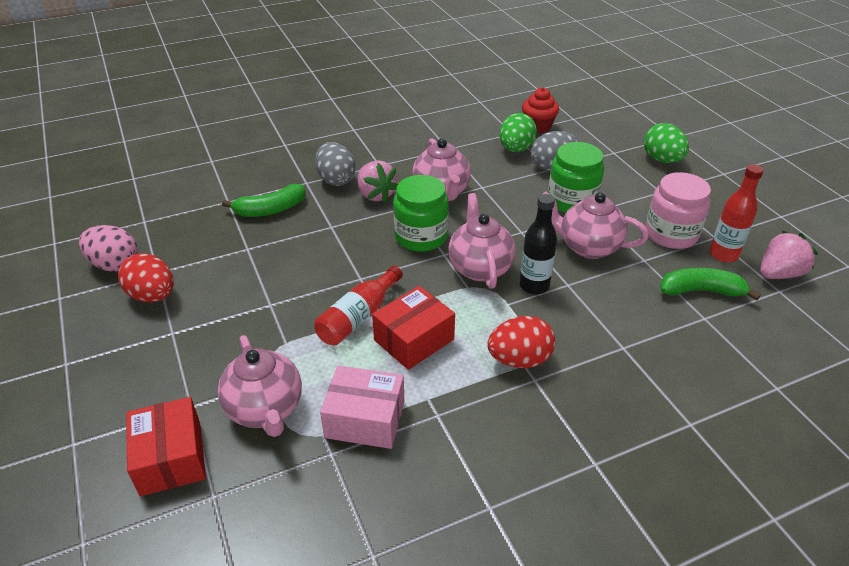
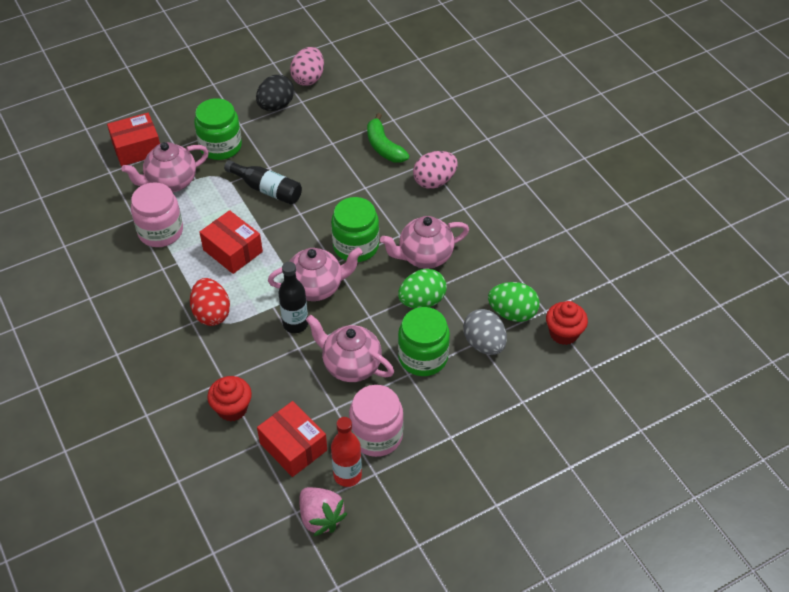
camera: 85 degrees right, 10 degrees up
(152, 296) = (276, 106): red egg -> black egg
(209, 353) = (220, 146): none -> green jar
(311, 306) = (267, 189): none -> black bottle
(336, 179) = (434, 181): grey egg -> pink egg
(358, 317) = (256, 217): red bottle -> none
(365, 419) = (160, 231): pink box -> pink jar
(376, 195) = (414, 211): pink strawberry -> none
(588, 247) = (351, 365): pink teapot -> pink teapot turned 75 degrees counterclockwise
(662, 160) = (515, 446): green egg -> green egg (422, 301)
(663, 340) = (232, 408): none -> red cupcake
(701, 291) = (293, 447): green banana -> red box

